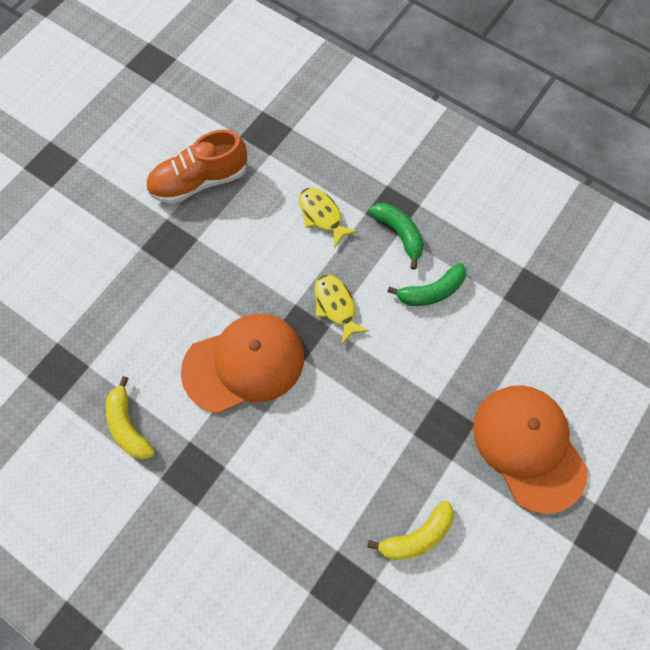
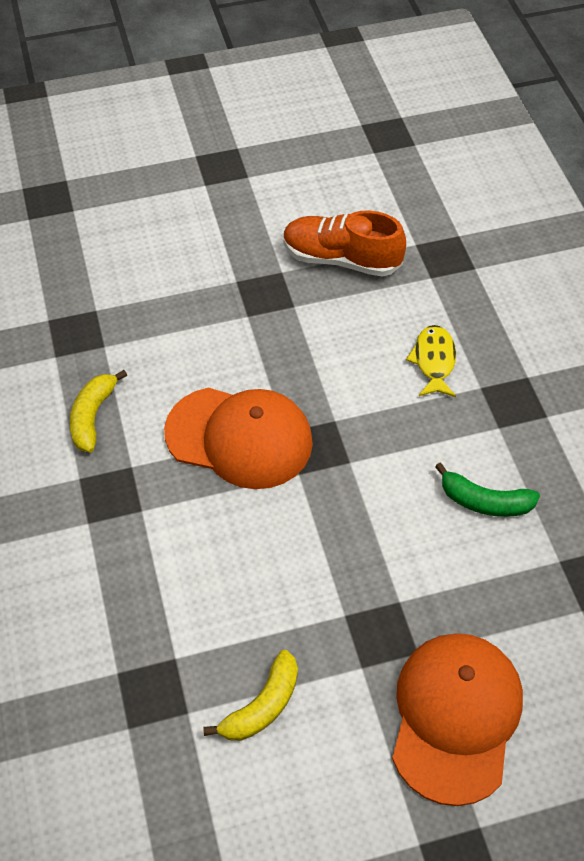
camera: 40 degrees right, 15 degrees down
(336, 306) = (373, 448): yellow fish -> none
(399, 234) = (499, 428): green banana -> none
(417, 536) = (262, 706): yellow banana -> yellow banana turned 60 degrees counterclockwise

